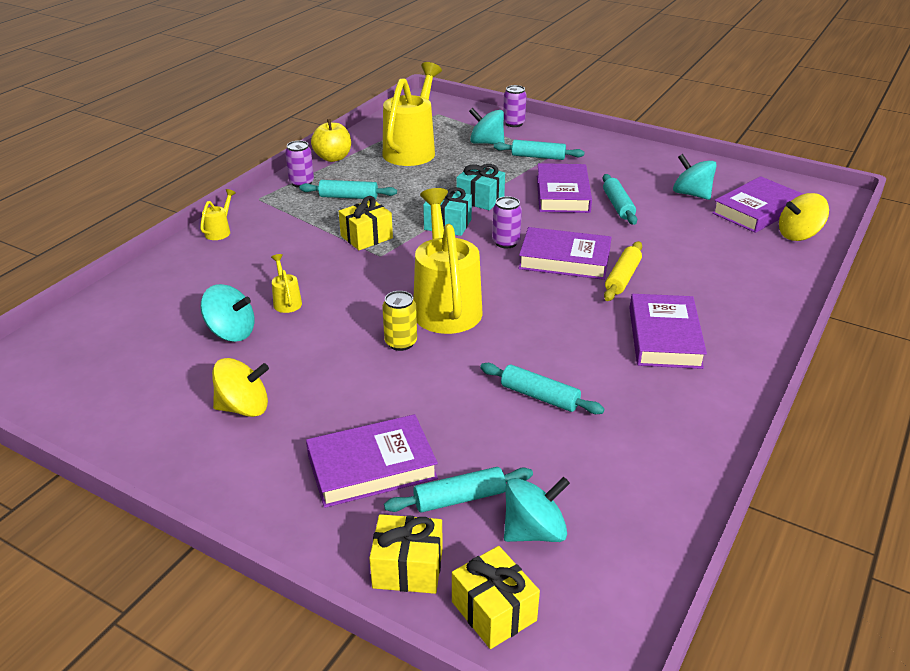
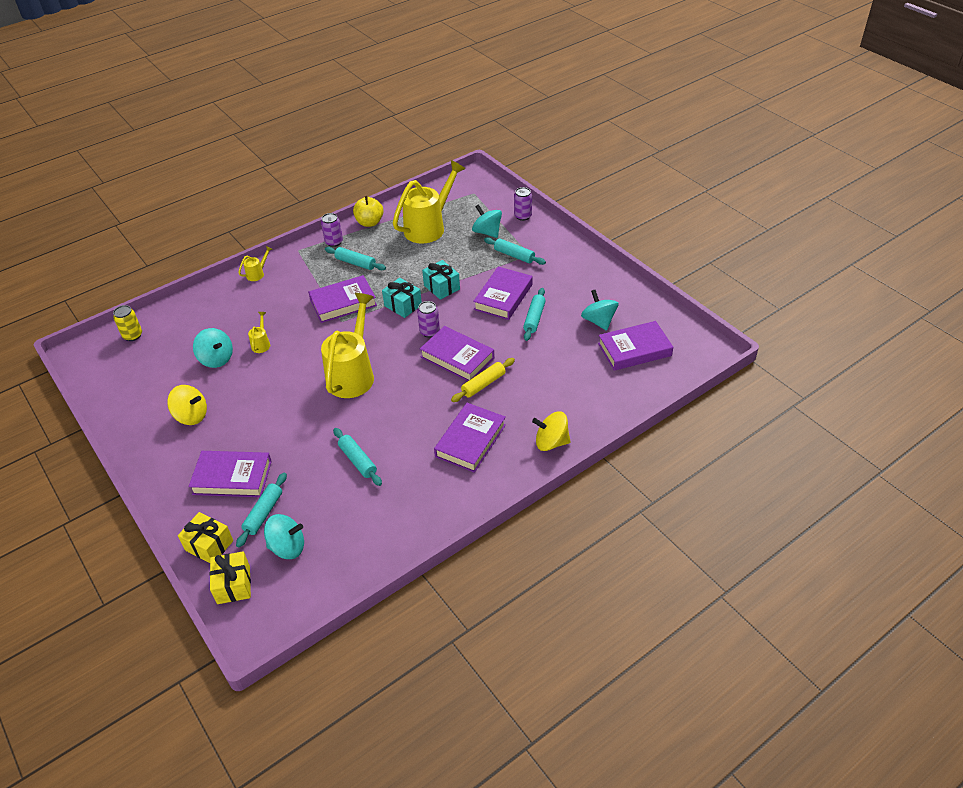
camera: 25 degrees right, 10 degrees up
(366, 237) = (343, 303): yellow gift -> purple book
(401, 342) = (306, 395): yellow can -> yellow can (133, 335)
(459, 498) = (264, 513): turquoise rolling pin -> turquoise rolling pin turned 75 degrees counterclockwise
(798, 235) = (645, 381): yellow spinning top -> yellow spinning top (551, 442)

